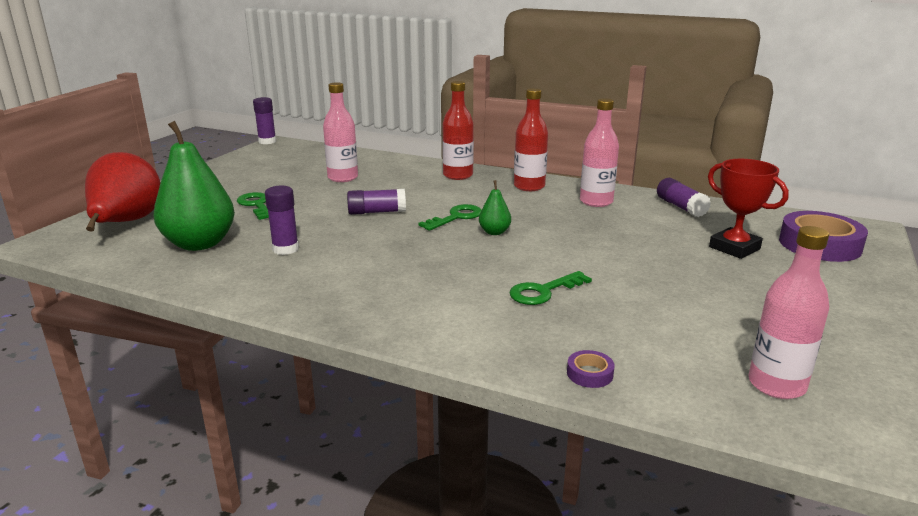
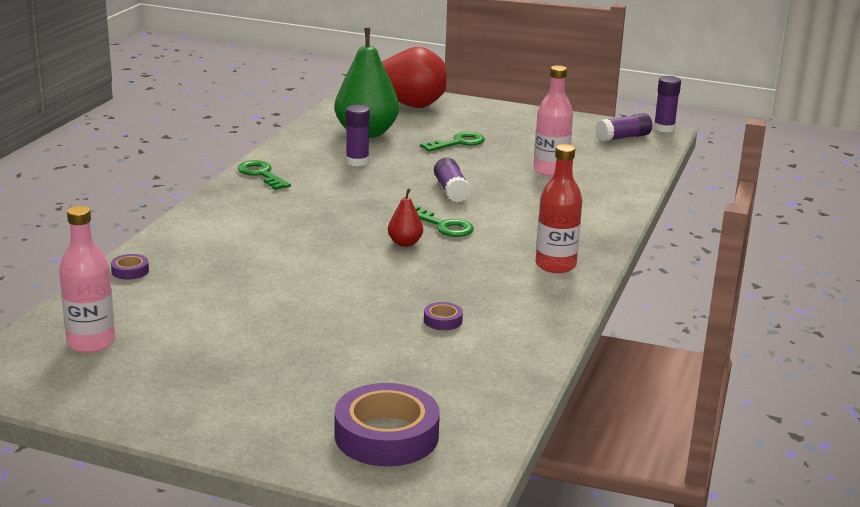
camera: 85 degrees right, 0 degrees up
(458, 175) = (582, 226): red bottle -> none
(494, 232) = (405, 243): green pear -> red pear
(543, 291) = (268, 261): green key -> green key (261, 174)
(596, 202) = (511, 302): pink bottle -> none
(636, 223) = (443, 320): none -> purple tape
(681, 207) = (506, 357): purple glue stick -> purple glue stick (623, 137)
(734, 248) = (372, 372): red trophy -> none

